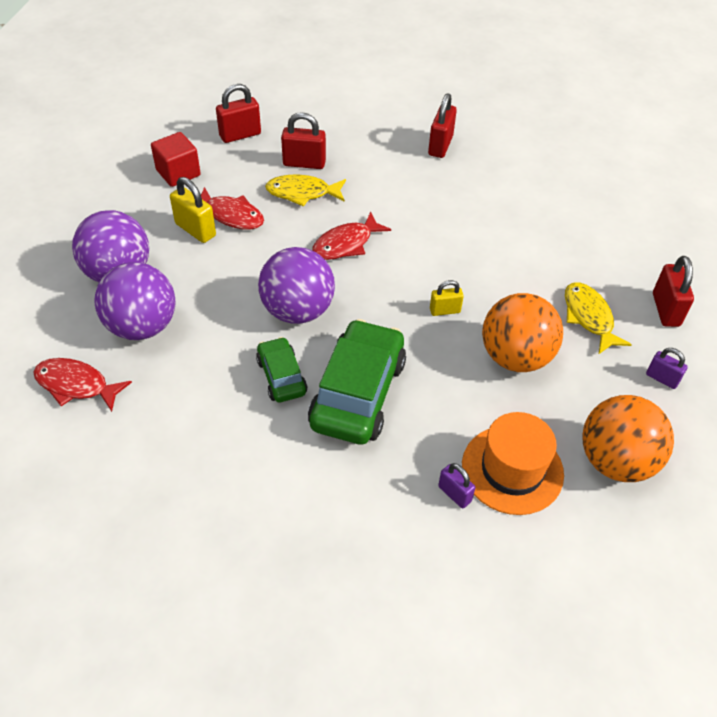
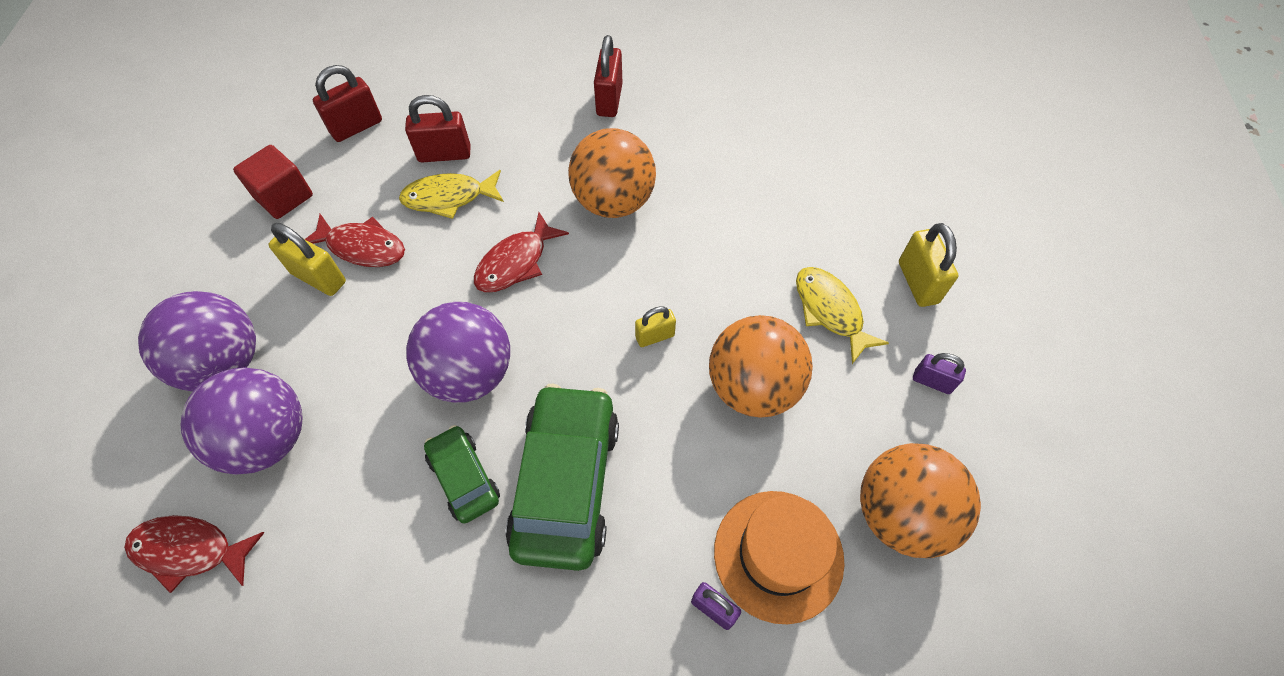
camera: 10 degrees left, 10 degrees up
(430, 215) = (613, 201): none -> orange ball
(665, 310) = (917, 282): red padlock -> yellow padlock

